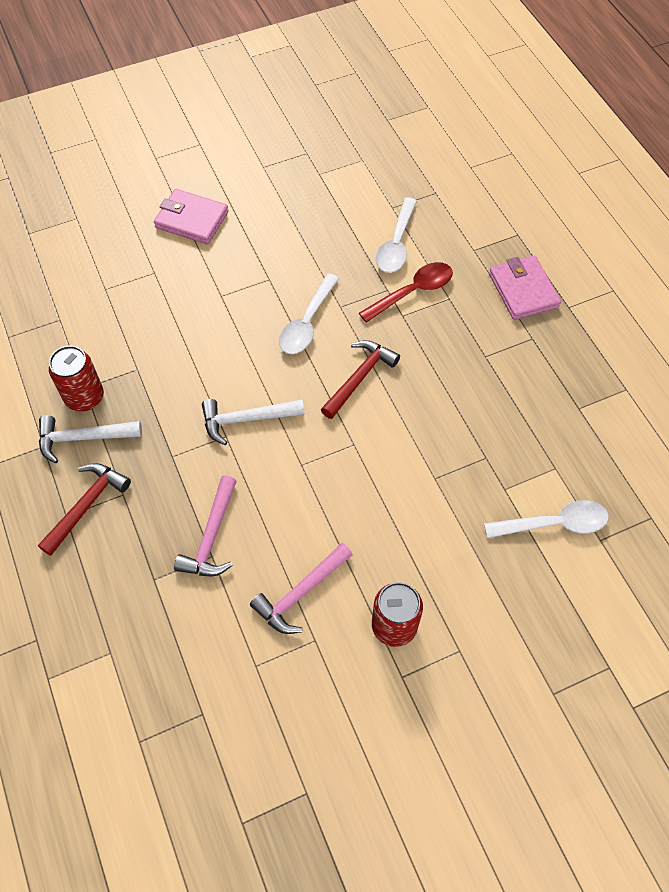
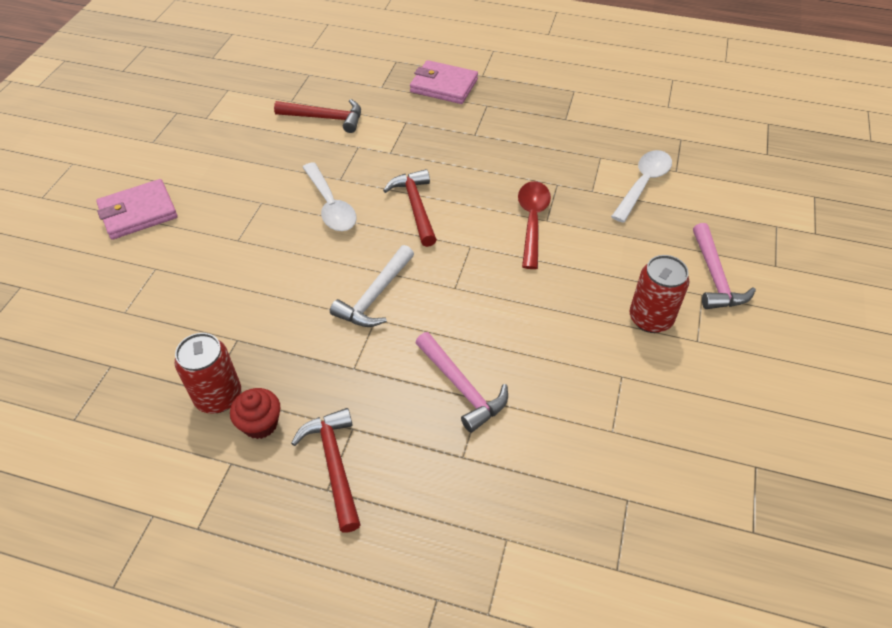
camera: 50 degrees left, 10 degrees down
(83, 438) = (260, 424): white hammer -> red cupcake
(300, 593) = (571, 359): pink hammer -> pink hammer (715, 277)
(396, 244) = (325, 118): white spoon -> red hammer
(412, 292) = (377, 135): red spoon -> red spoon (532, 221)

